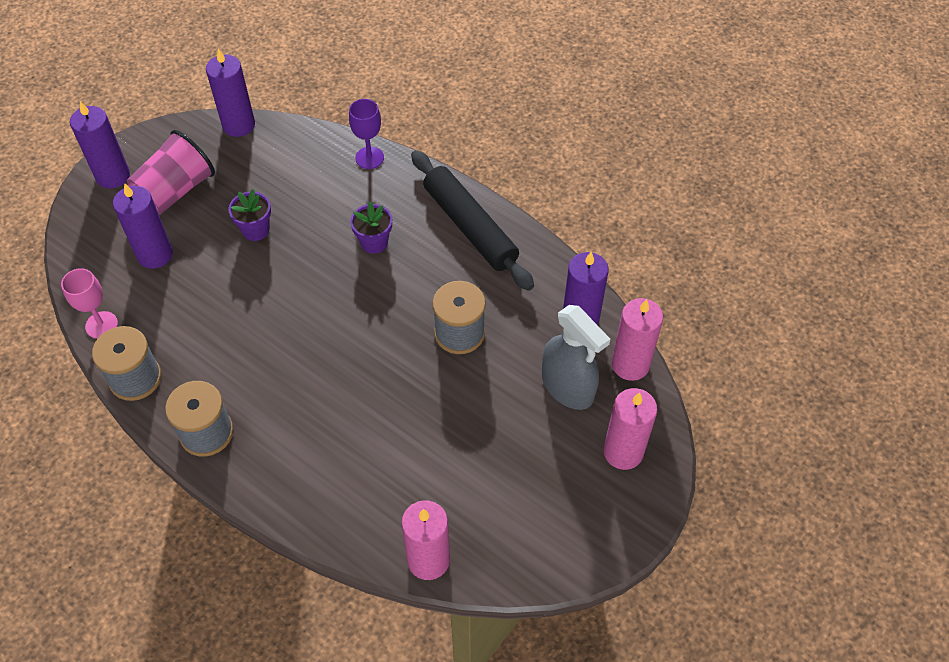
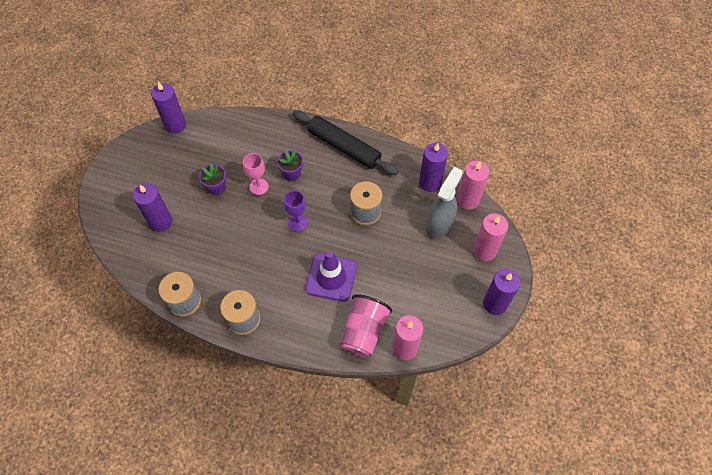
camera: 20 degrees left, 5 degrees up
(101, 325) = (147, 276): pink goblet -> pink goblet (259, 186)
(113, 176) = (110, 180): purple candle -> purple candle (495, 303)
(175, 191) = (155, 178): pink cup -> pink cup (364, 332)
(363, 414) = (331, 277): none -> purple traffic cone
(369, 158) = (266, 122): purple goblet -> purple goblet (298, 222)
(568, 387) = (439, 224): grey spray bottle -> grey spray bottle turned 90 degrees counterclockwise

